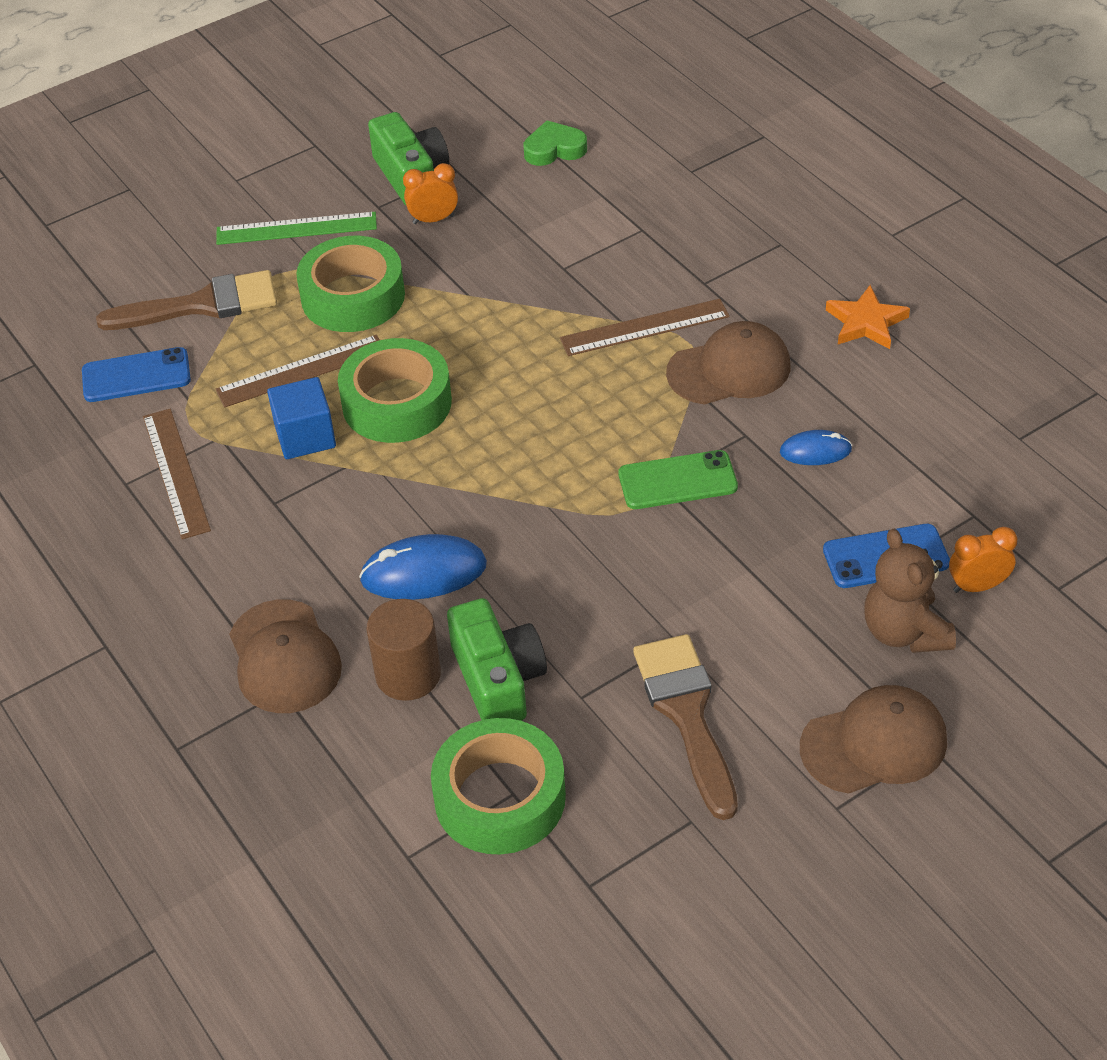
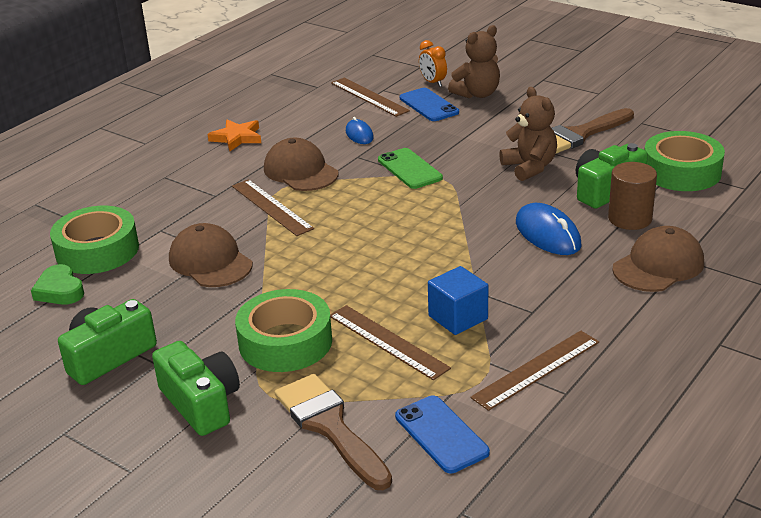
camera: 110 degrees left, 15 degrees down
(296, 228) = (201, 403): green ruler -> green camera
(397, 403) = (399, 286): green tape -> green tape (97, 250)
(433, 219) = (170, 328): orange clock -> none
(612, 615) = (529, 167): none -> brown teddy bear
(874, 744) = (553, 90): brown cap -> brown cap (210, 262)
(951, 491) = (369, 97): none -> brown ruler

